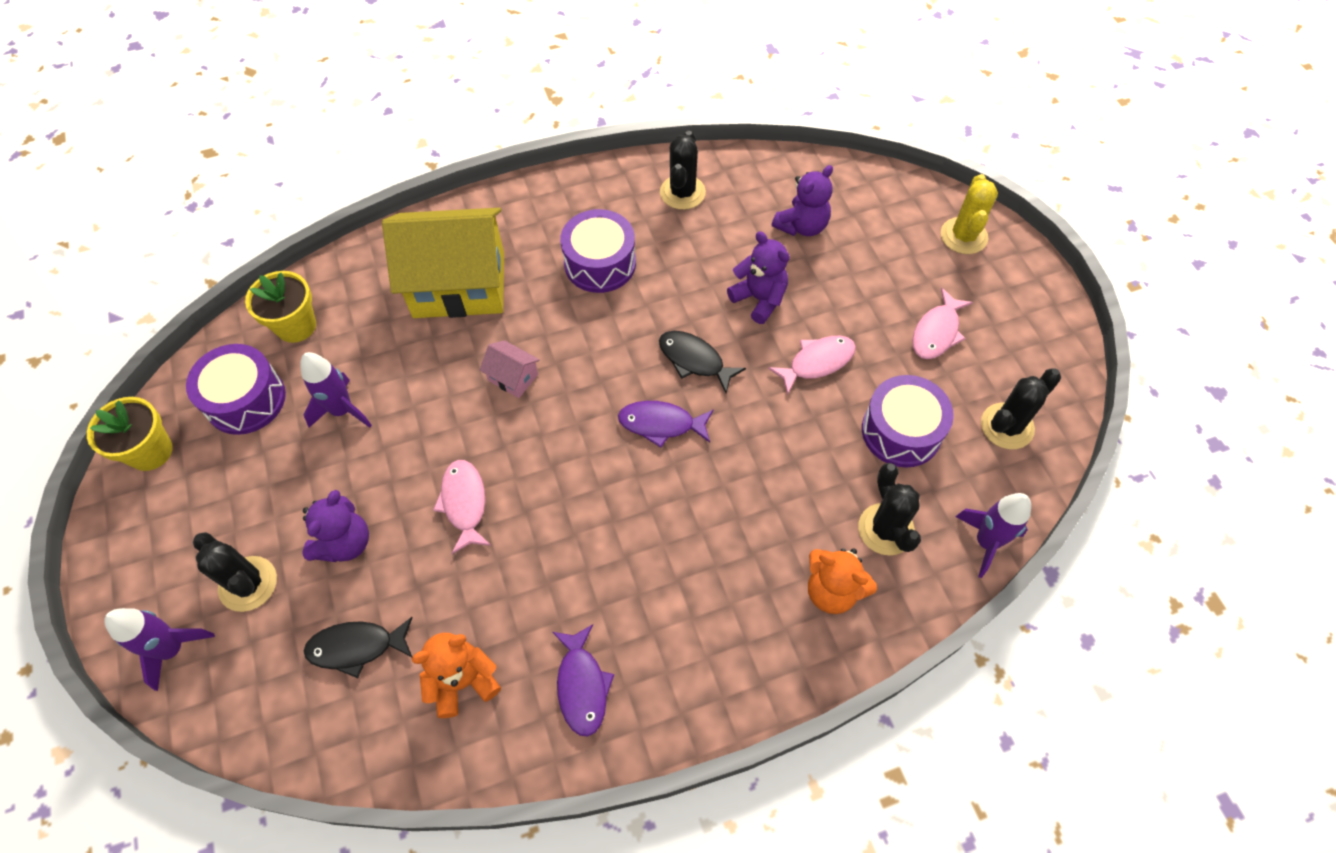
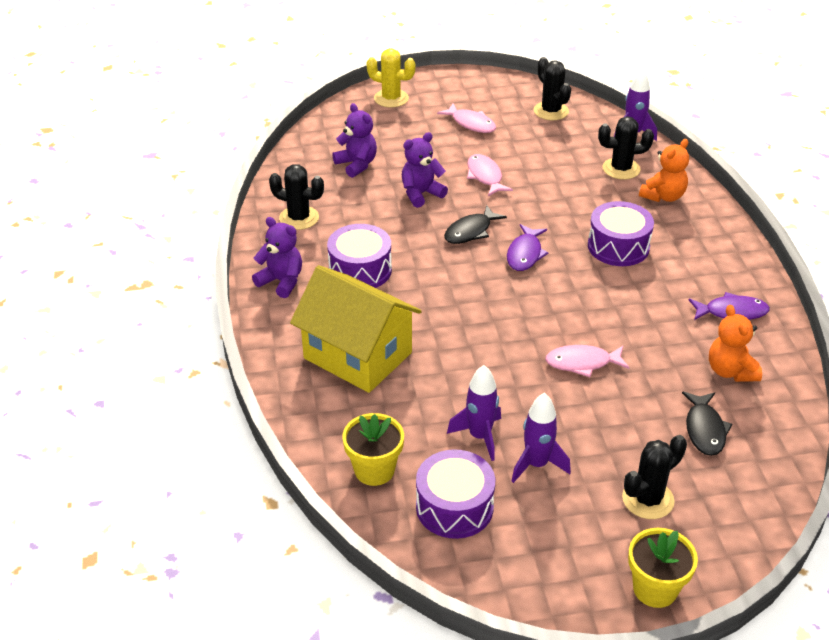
camera: 80 degrees left, 20 degrees down
(150, 451) = (502, 581): yellow flower pot -> yellow flower pot (655, 589)
(173, 649) = (708, 550): purple rocket -> purple rocket (536, 464)
(345, 543) = (612, 436): purple teddy bear -> purple teddy bear (281, 281)
(459, 285) = (358, 355): yellow house -> yellow house turned 60 degrees counterclockwise
(513, 377) = (466, 328): pink house -> none
(901, 431) = (548, 151): purple drum -> purple drum (618, 246)

